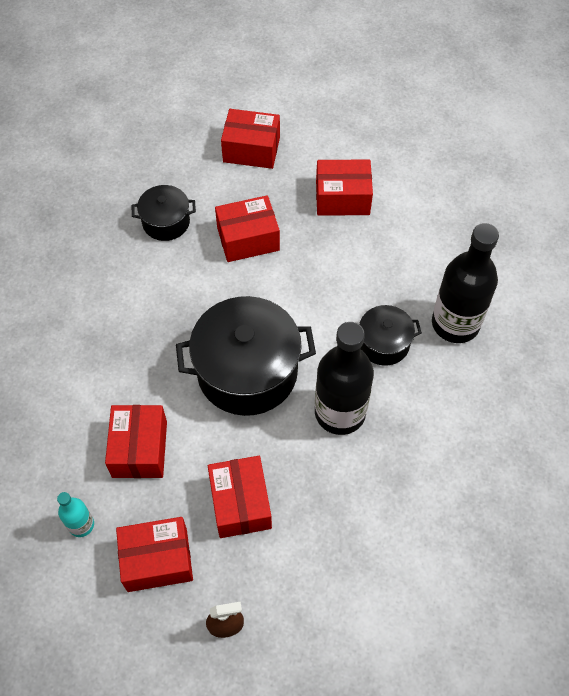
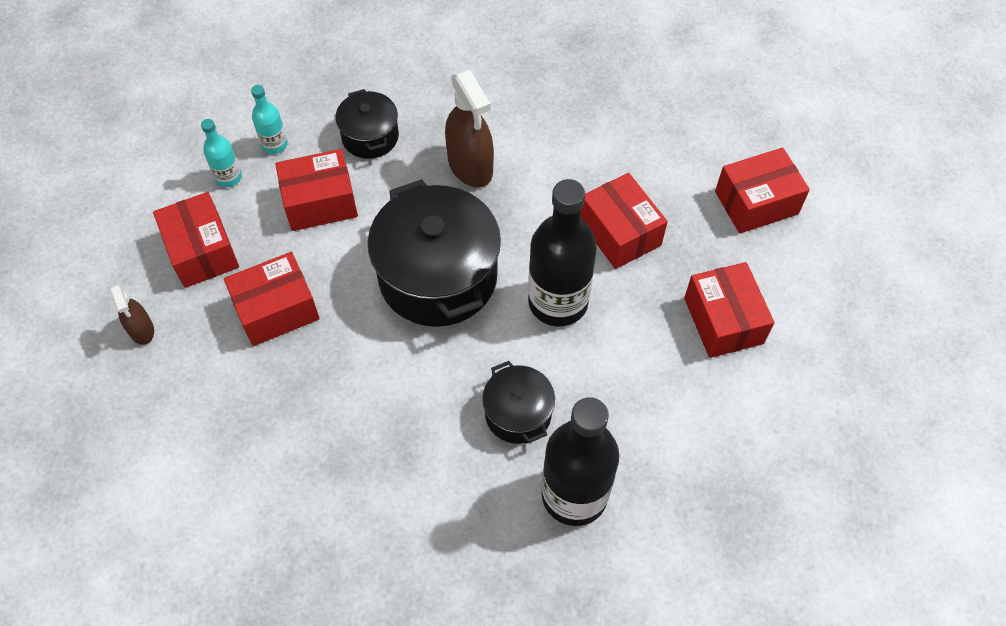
camera: 75 degrees right, 0 degrees up
(59, 478) = (274, 145): none -> turquoise bottle
(146, 324) = (470, 166): none -> brown spray bottle
(166, 222) = (612, 146): black pot -> black pot (370, 137)
(251, 149) = (756, 203): red box -> red box turned 75 degrees clockwise
(340, 412) = (409, 384): black bottle -> black bottle (558, 302)

